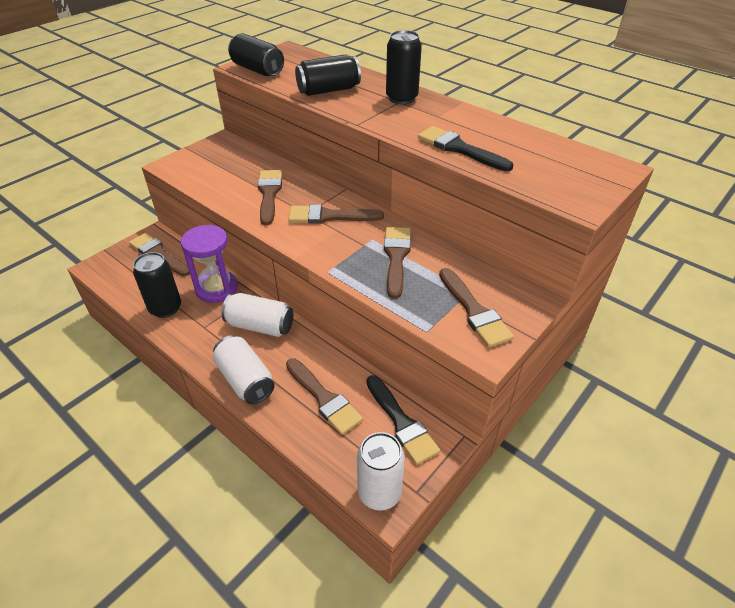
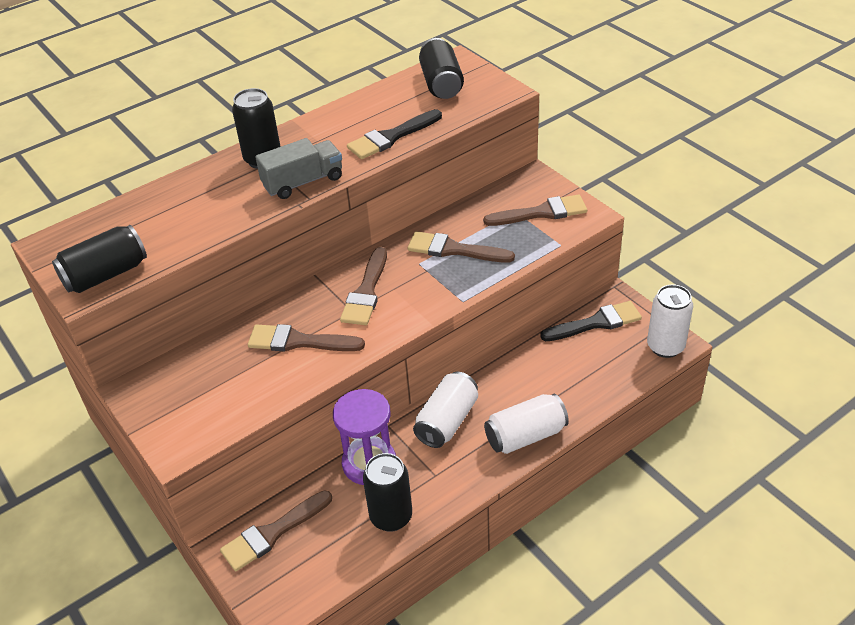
camera: 75 degrees left, 0 degrees up
(323, 398) = (560, 374): brown brush -> none
(328, 90) = (210, 213): black can -> black can (441, 84)
(377, 118) = (303, 182): none -> grey truck

